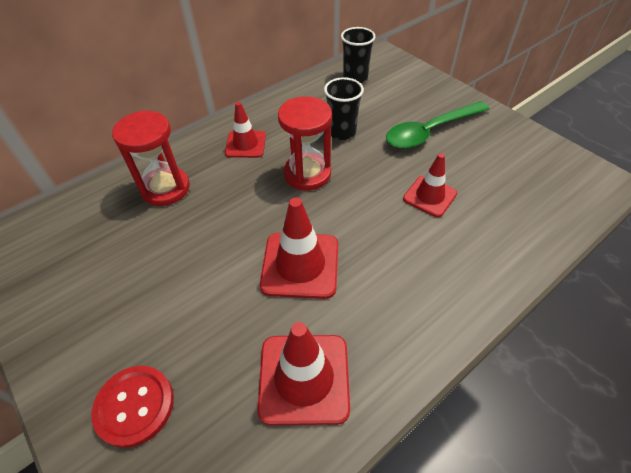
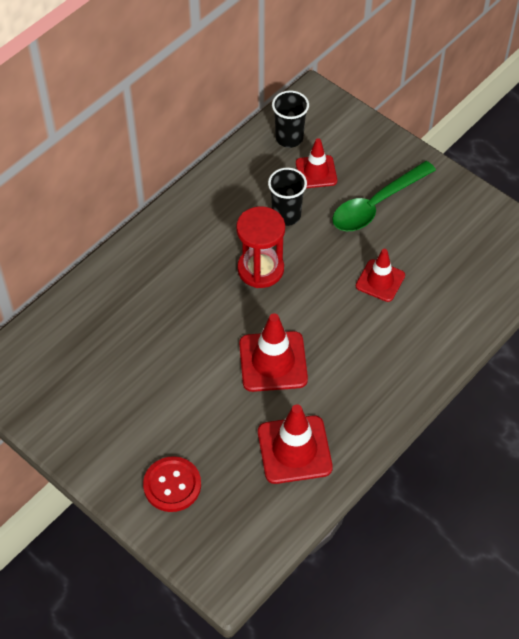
camera: 10 degrees left, 5 degrees up
(165, 188) = (125, 301): red hourglass -> none
(245, 144) = (190, 241): red traffic cone -> red traffic cone (316, 172)

